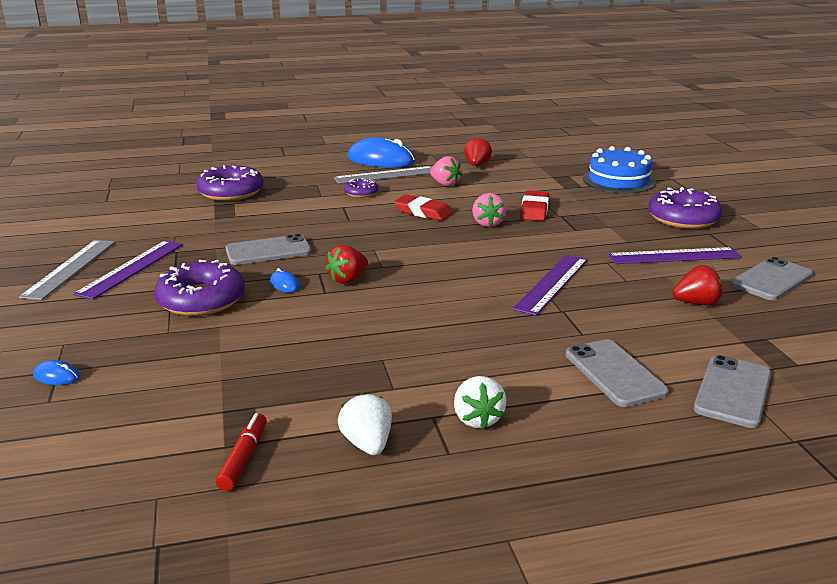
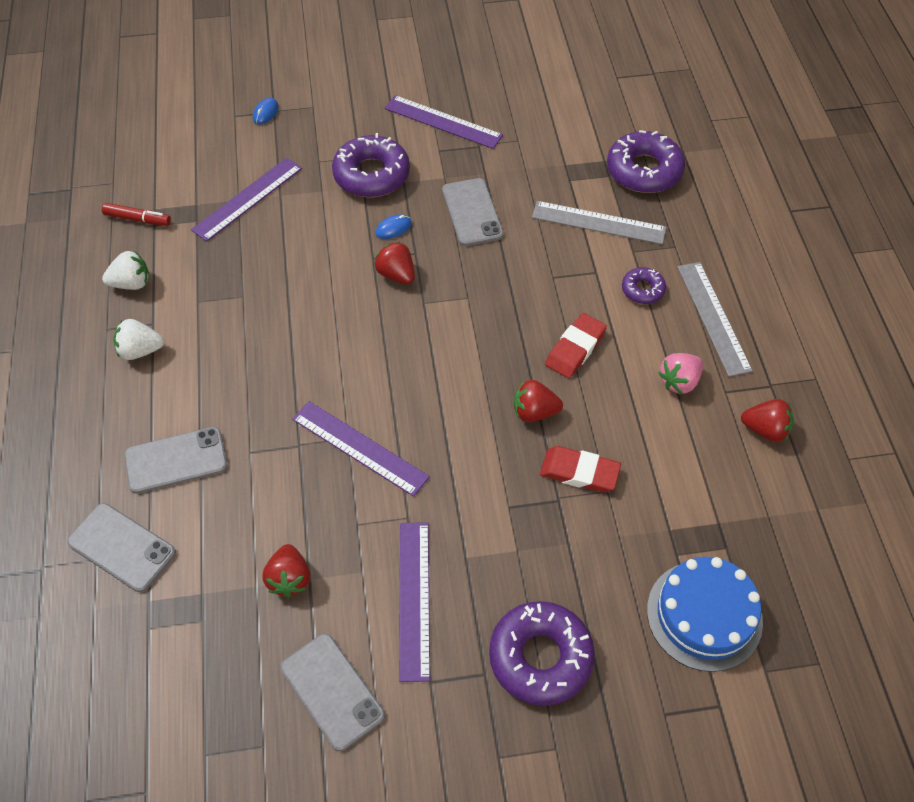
camera: 95 degrees right, 30 degrees up
(70, 268) = (448, 84): grey ruler -> grey ruler (598, 222)
(222, 372) = (248, 199): none -> purple ruler
(381, 160) = (779, 315): blue mouse -> none
(487, 223) = (534, 412): pink strawberry -> red strawberry

